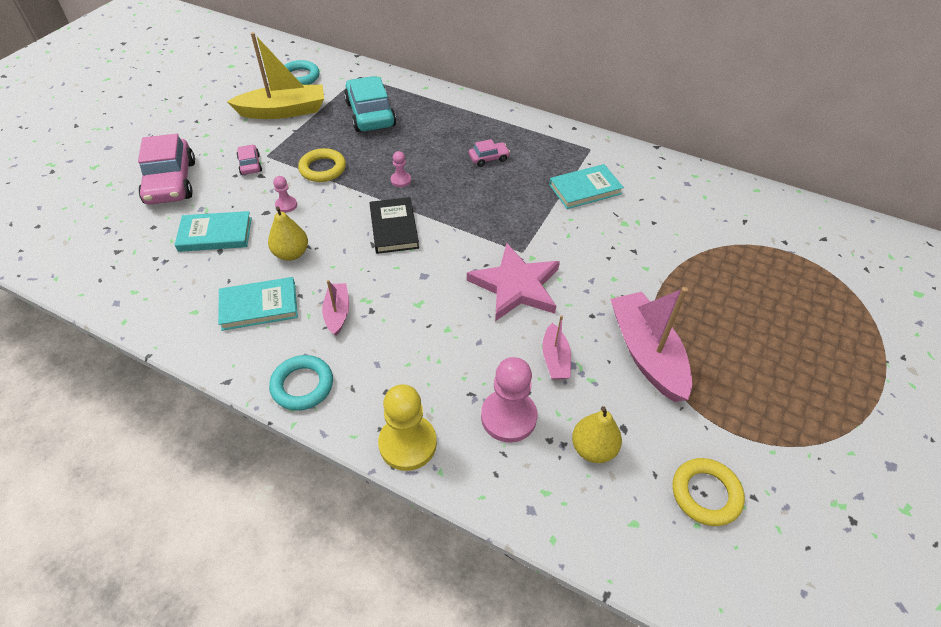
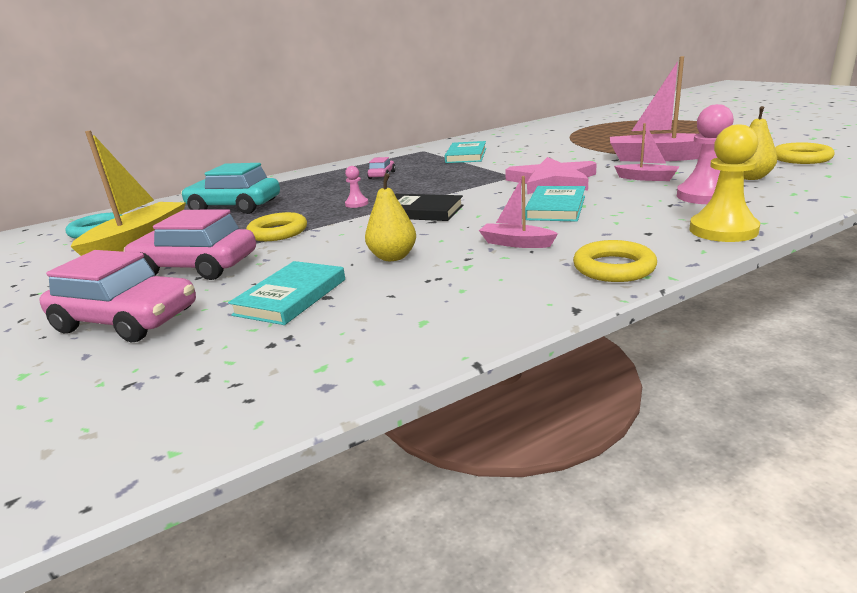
camera: 55 degrees left, 25 degrees down
(250, 164) = (196, 267): pink car -> pink car, size x2.09
(259, 306) = (460, 280): turquoise book -> turquoise book (555, 208)
(286, 205) = (306, 253): pink pawn -> none
(302, 385) = (613, 268): turquoise ring -> yellow ring

